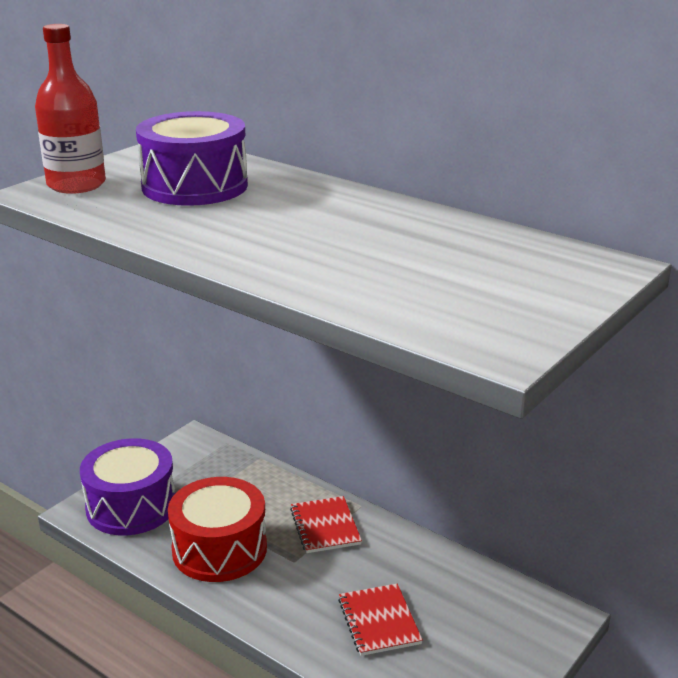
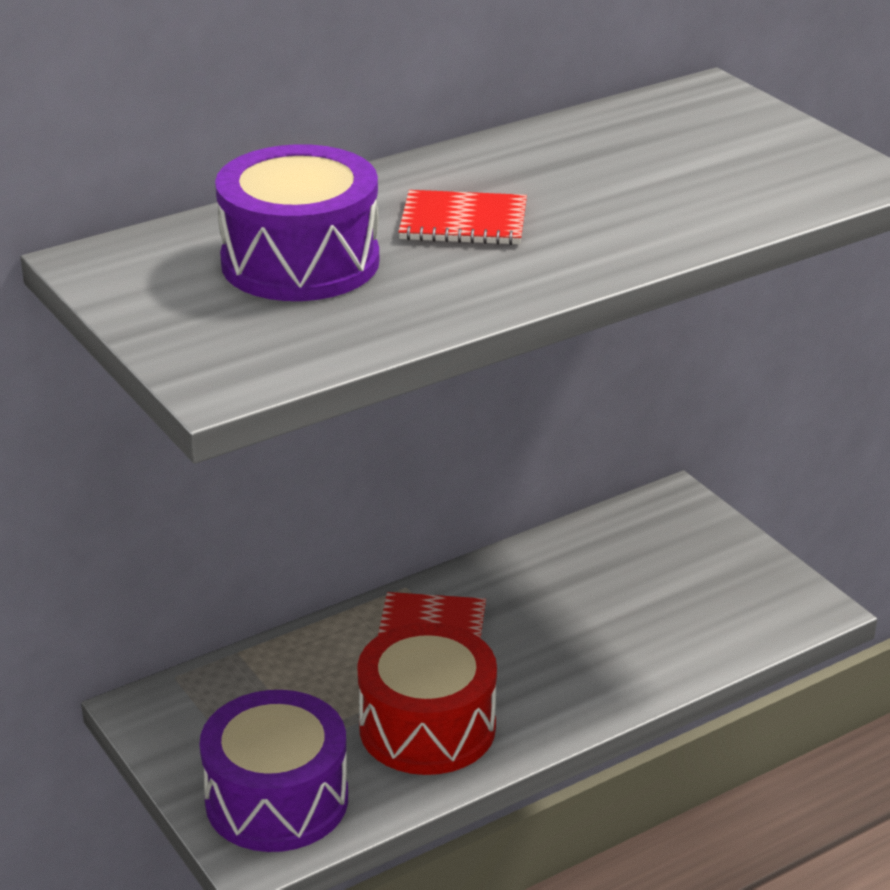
camera: 70 degrees left, 5 degrees up
(76, 184) = (217, 347): red bottle -> none
(379, 621) = (626, 624): red notebook -> red notebook (463, 222)

